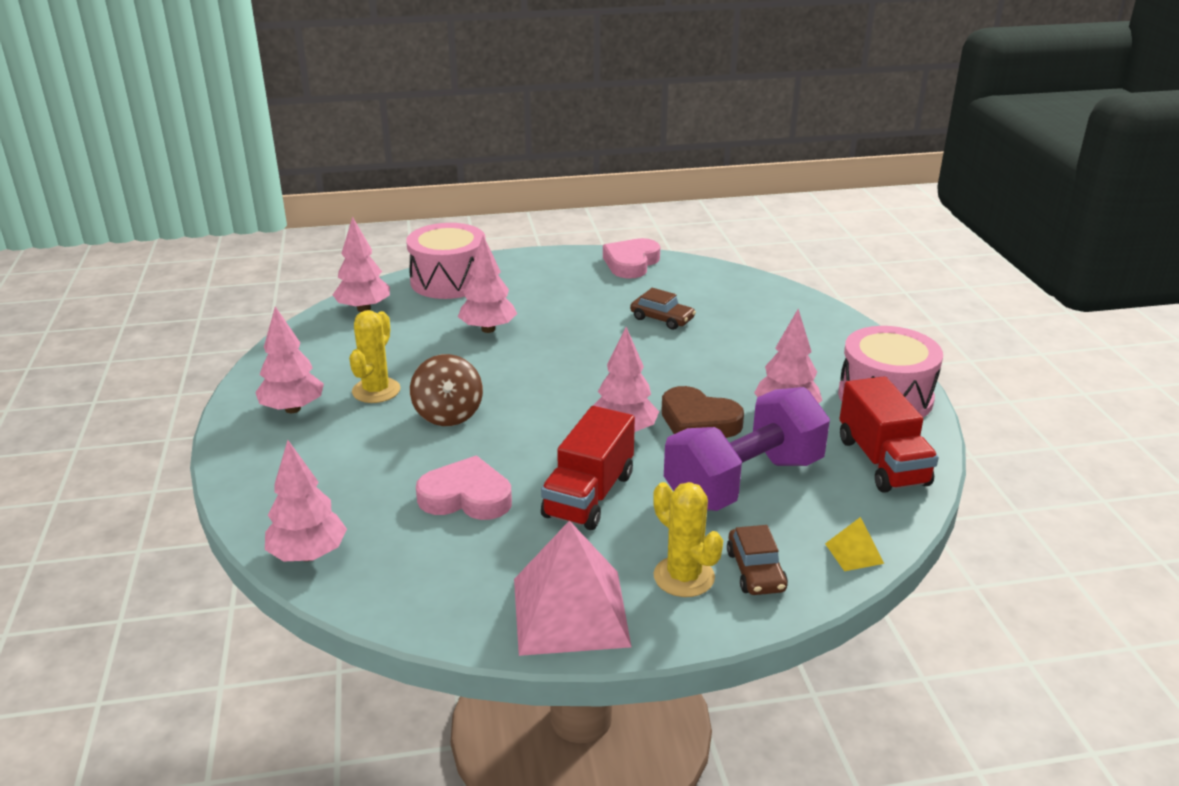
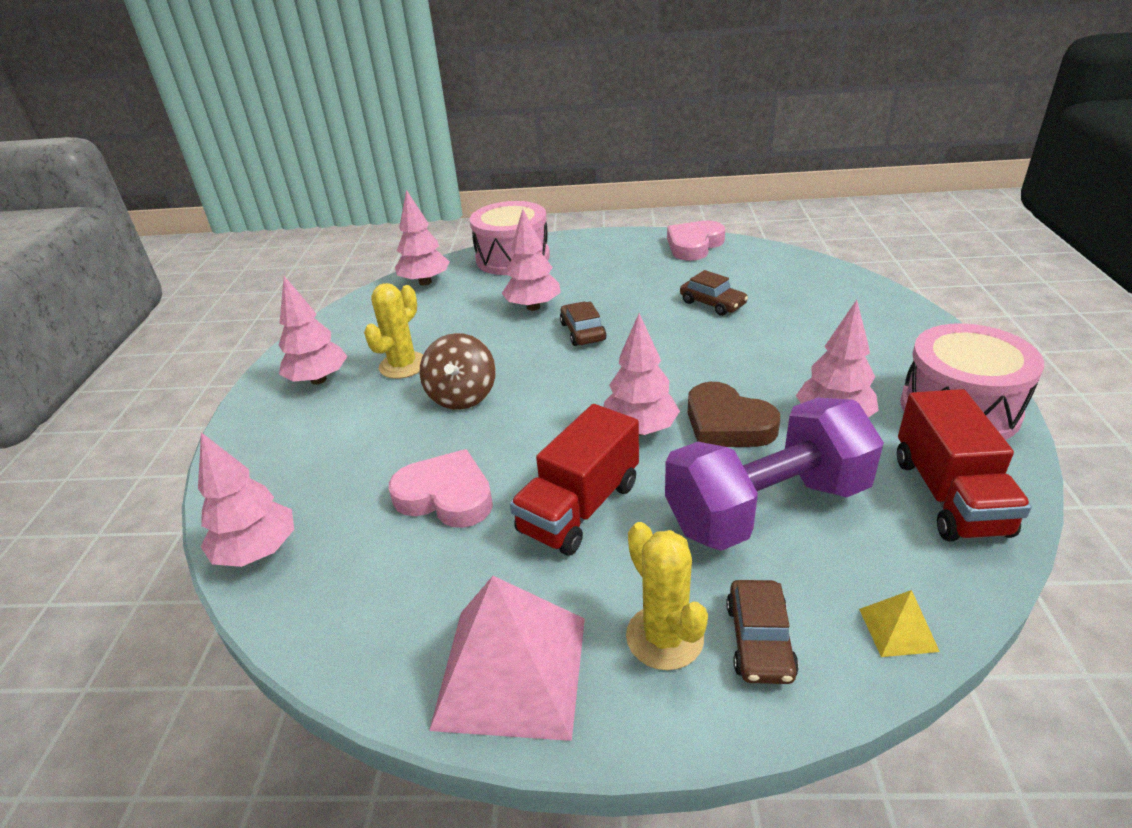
camera: 15 degrees right, 5 degrees up
(545, 350) = (582, 332): none -> brown car

